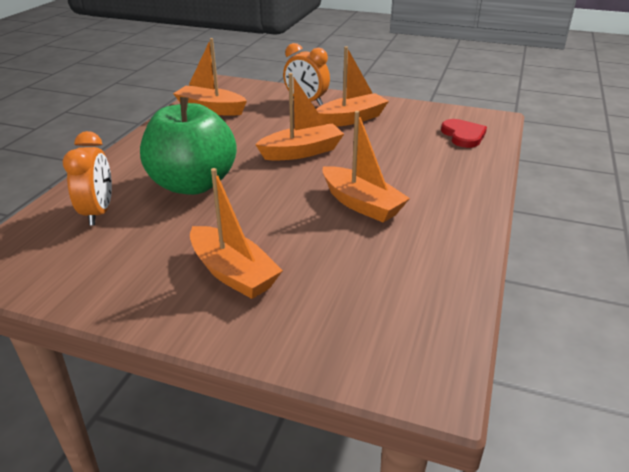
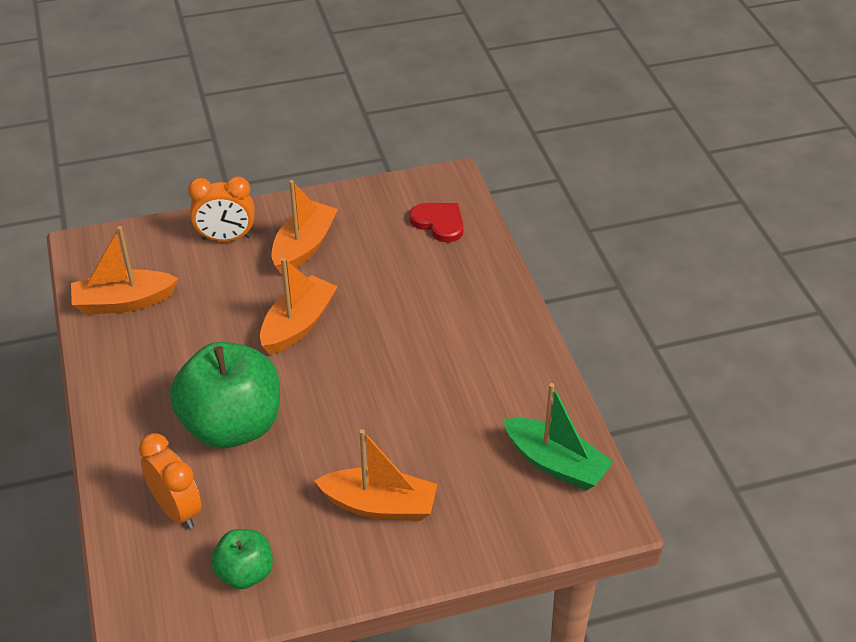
camera: 35 degrees left, 10 degrees up
(86, 269) = (245, 573): none -> green apple
(361, 204) = (418, 369): orange boat -> none
(419, 314) = (555, 464): none -> green boat

